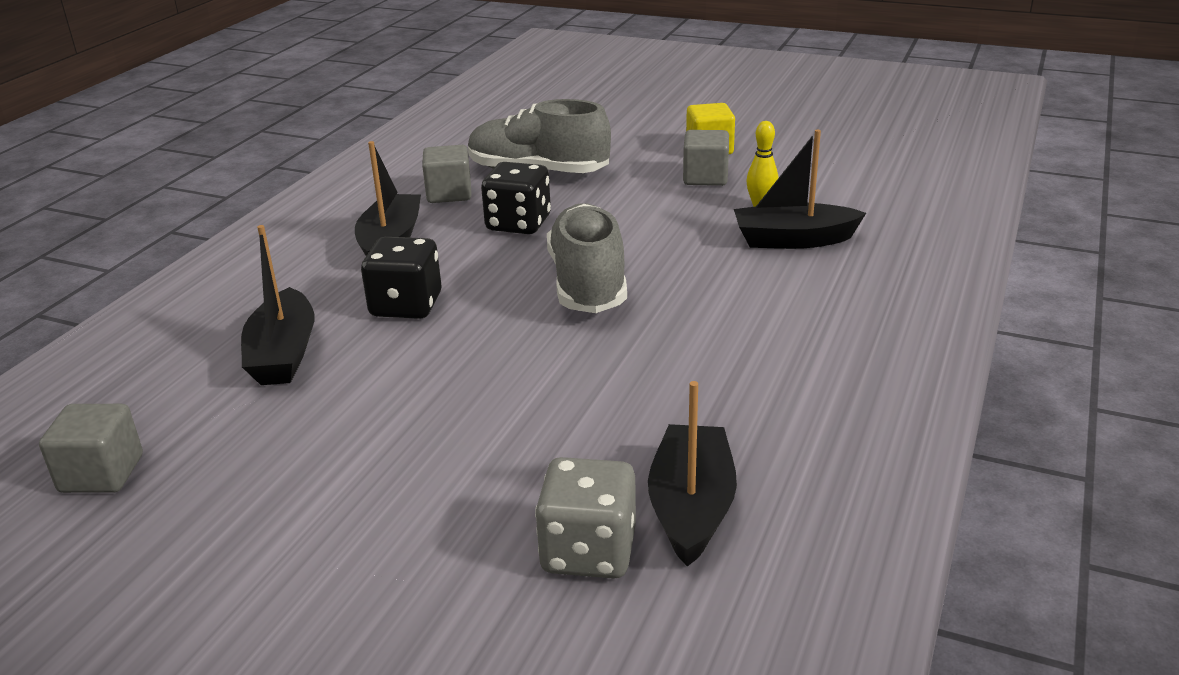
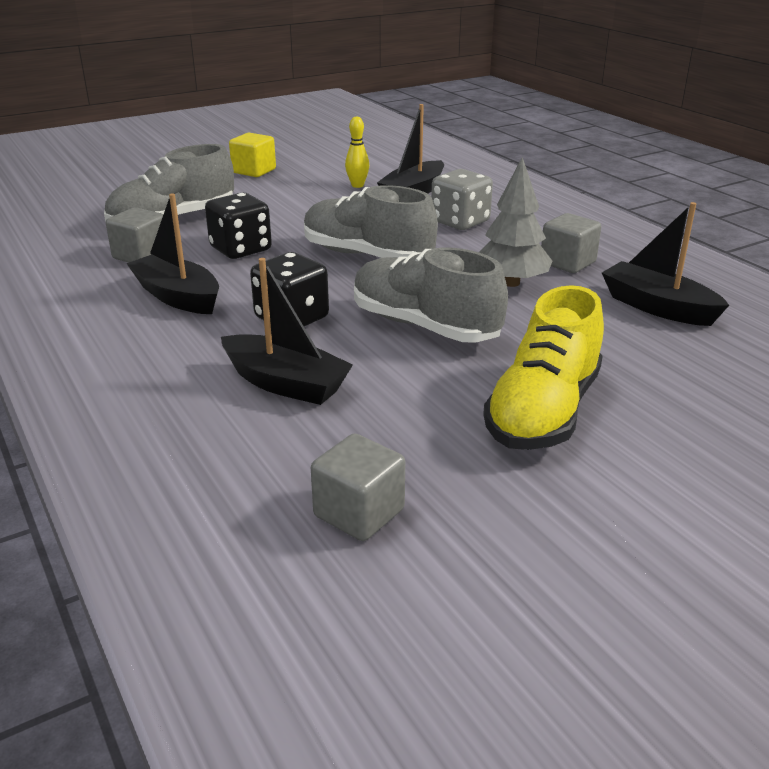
camera: 55 degrees left, 0 degrees up
(347, 509) = (543, 411): none -> yellow shoe
(464, 375) = (424, 326): none -> grey shoe
(588, 551) = (671, 347): grey dice -> grey dice (460, 222)
(630, 385) = (511, 283): none -> grey tree
(705, 177) = (290, 184): grey cube -> grey cube (567, 262)

